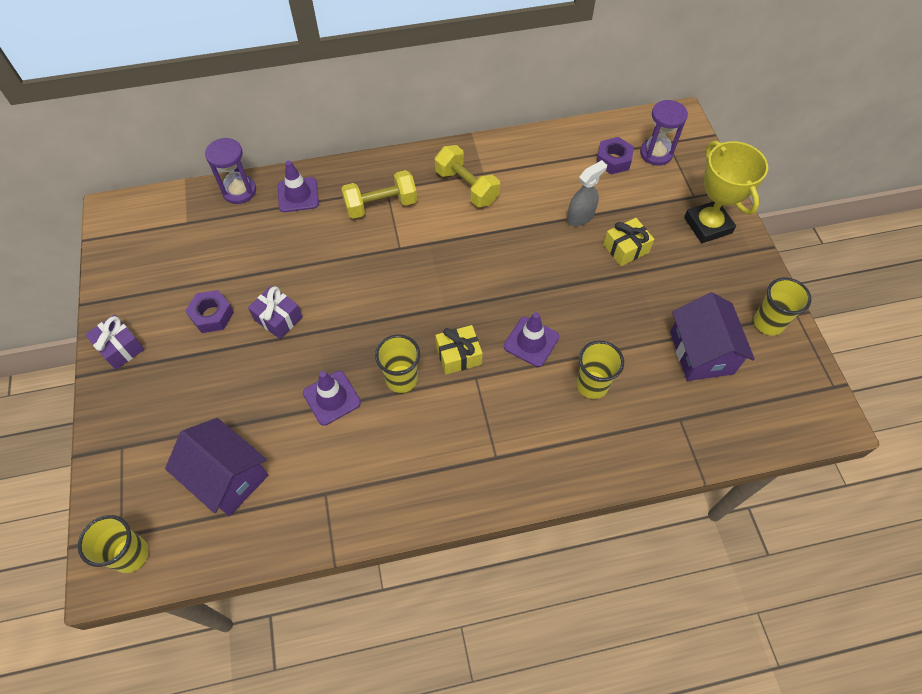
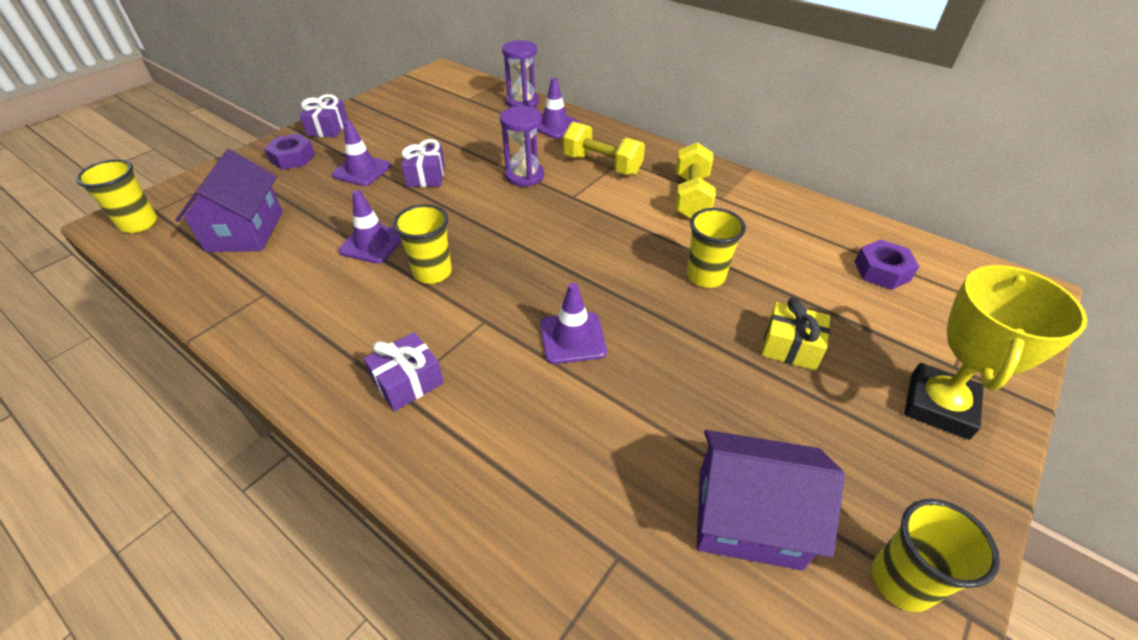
camera: 50 degrees right, 15 degrees down
(212, 315) = (396, 147): purple nut -> purple nut (292, 158)
(222, 356) = (362, 170): none -> purple traffic cone
(458, 355) = (498, 294): yellow gift -> none
(492, 448) = (408, 382): none -> purple gift
(580, 216) = (775, 287): grey spray bottle -> none
(592, 385) = (573, 424): yellow cup -> yellow cup (705, 276)
(656, 153) = (949, 299): purple hourglass -> purple hourglass (524, 176)
(701, 352) = (748, 518): purple house -> purple house turned 60 degrees clockwise

